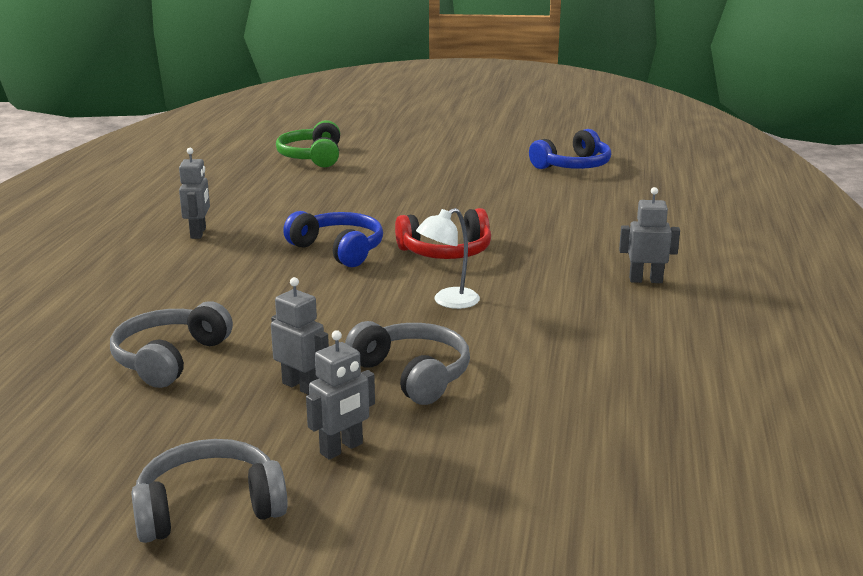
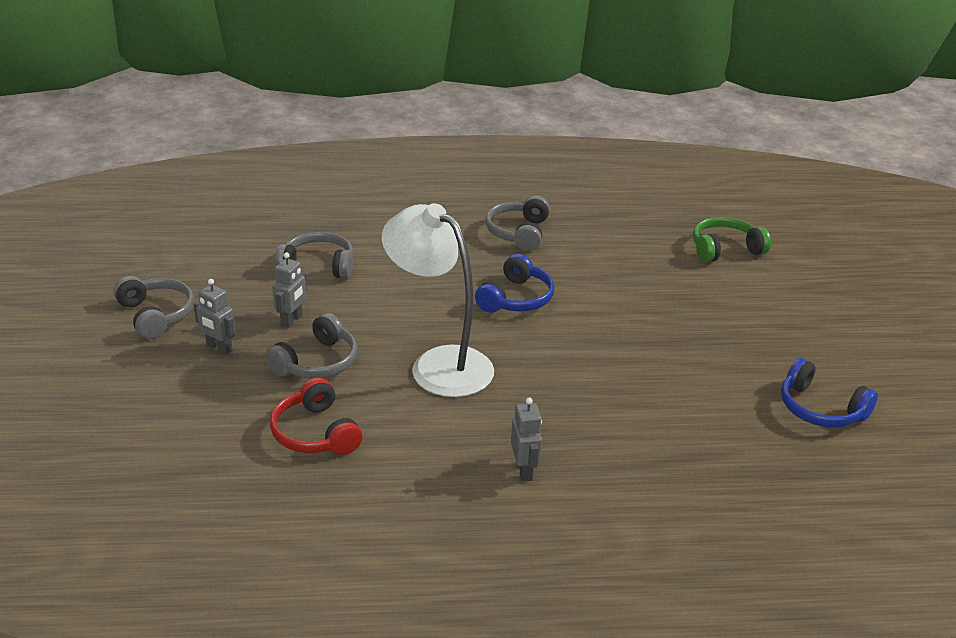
camera: 75 degrees right, 10 degrees up
(198, 233) = (518, 232): grey robot -> grey headphones
(446, 251) = (537, 351): red headphones -> red headphones (315, 433)
(448, 301) = (439, 364): white lamp -> white lamp, size x2.19

